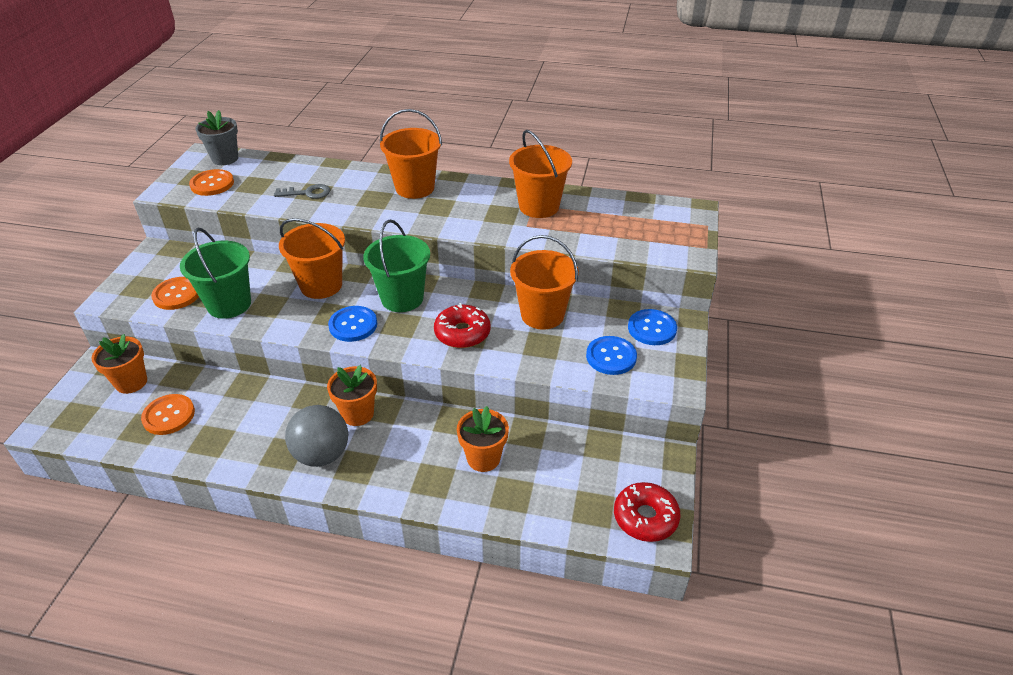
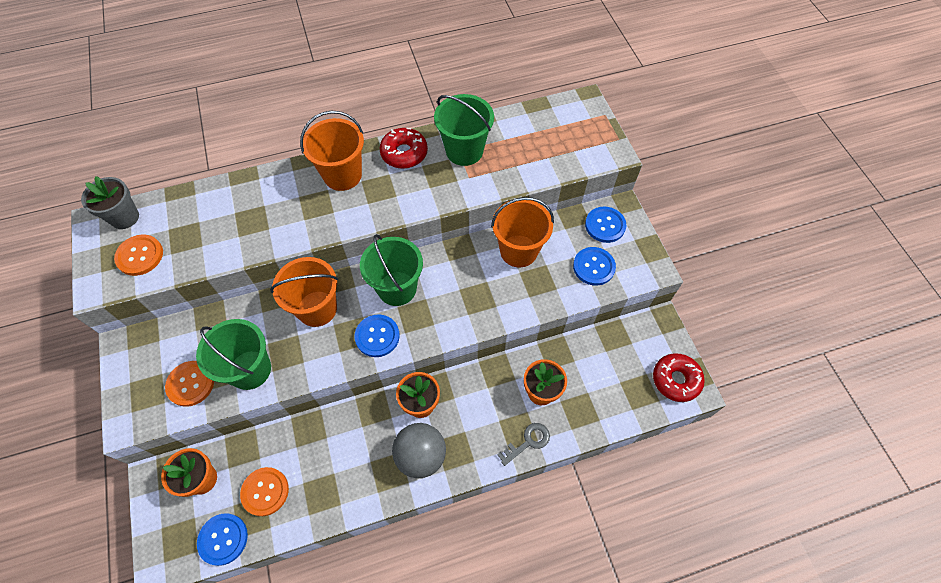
camera: 30 degrees left, 20 degrees up
(105, 433) = (223, 539): none -> blue button
(307, 193) = (246, 225): grey key -> grey key (528, 442)
(462, 333) = (471, 300): red donut -> red donut (404, 153)
(539, 206) = (464, 151): orange bucket -> green bucket

